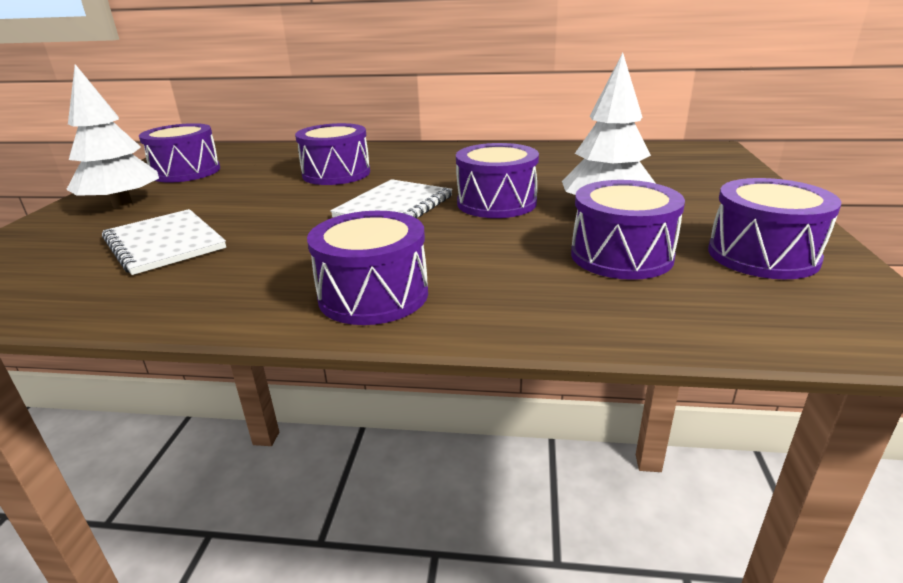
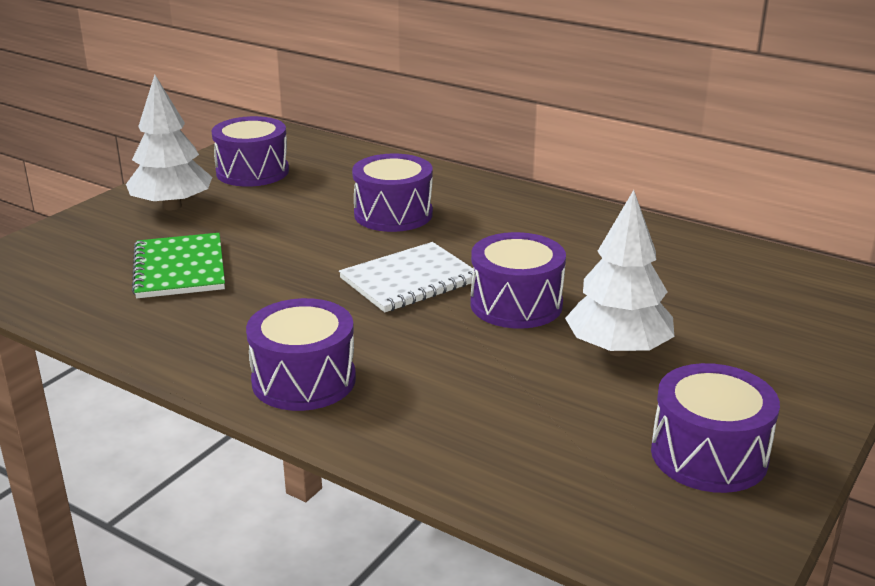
camera: 25 degrees right, 0 degrees up
(165, 243) = (180, 268): white notebook -> green notebook
(621, 256) = (564, 409): purple drum -> none

